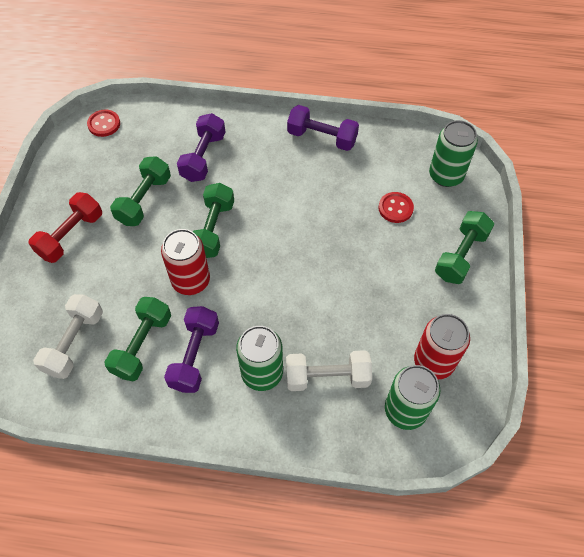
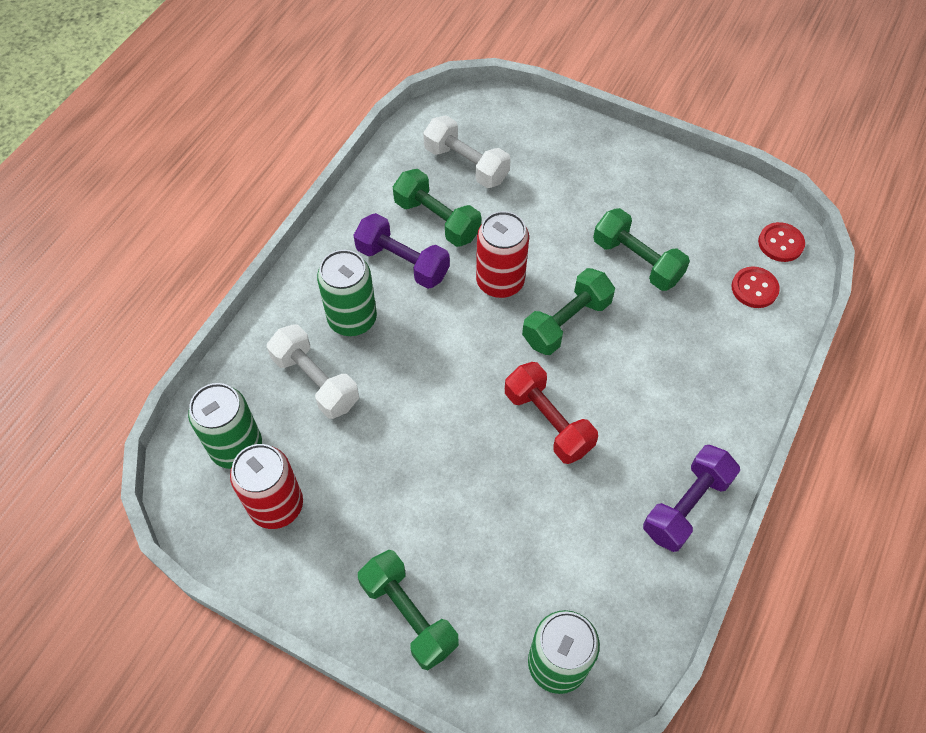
camera: 110 degrees right, 0 degrees up
(71, 235) = (607, 182): red dumbbell -> red dumbbell (548, 422)
(203, 157) = (690, 341): purple dumbbell -> none
(213, 229) = (566, 322): green dumbbell -> green dumbbell turned 75 degrees counterclockwise
(327, 377) = (316, 381): white dumbbell -> white dumbbell turned 60 degrees counterclockwise
(395, 208) = (521, 558): red button -> red button (754, 288)

